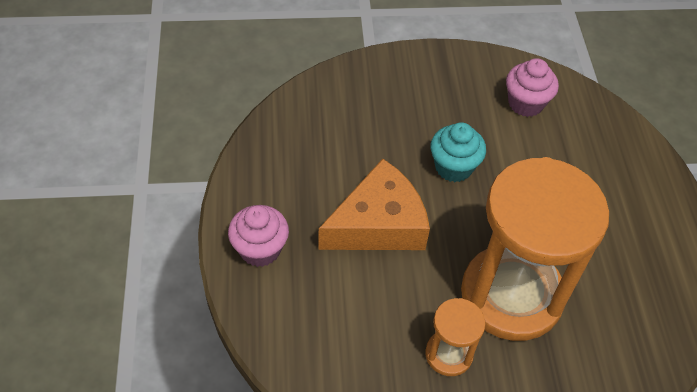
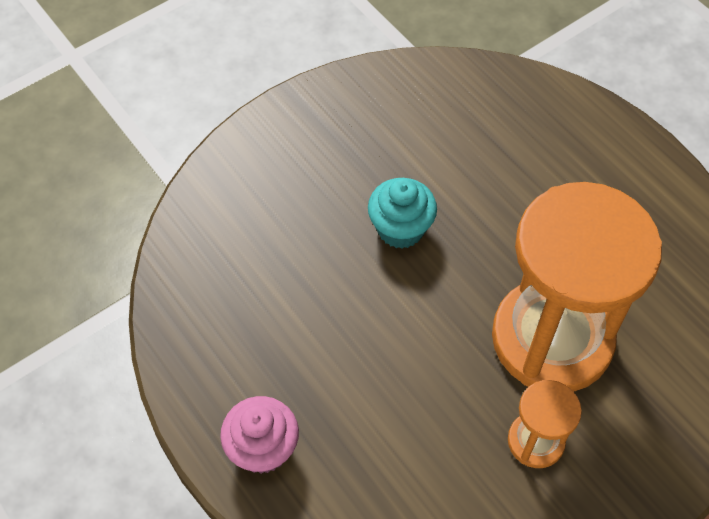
camera: 30 degrees left, 5 degrees up
(378, 224) = (368, 341): orange cheese -> none
(525, 103) = (424, 112): pink cupcake -> none

